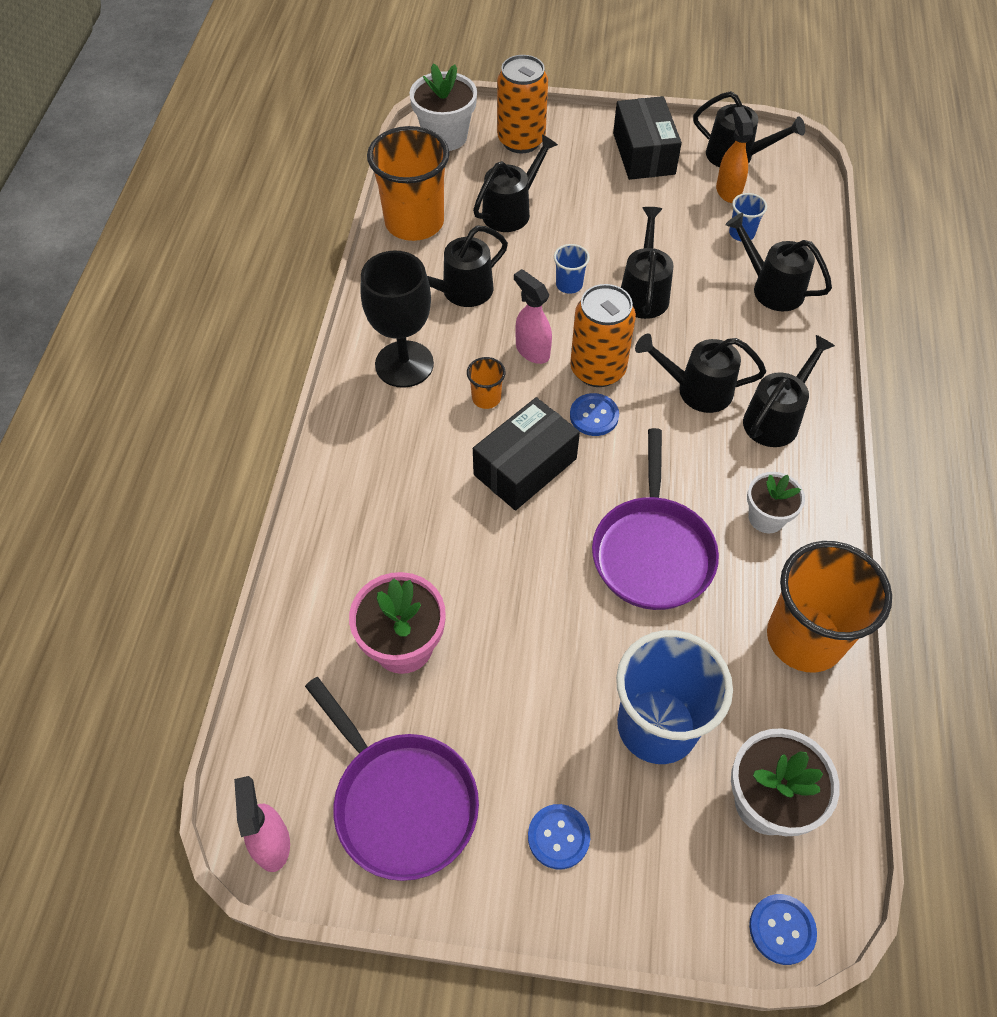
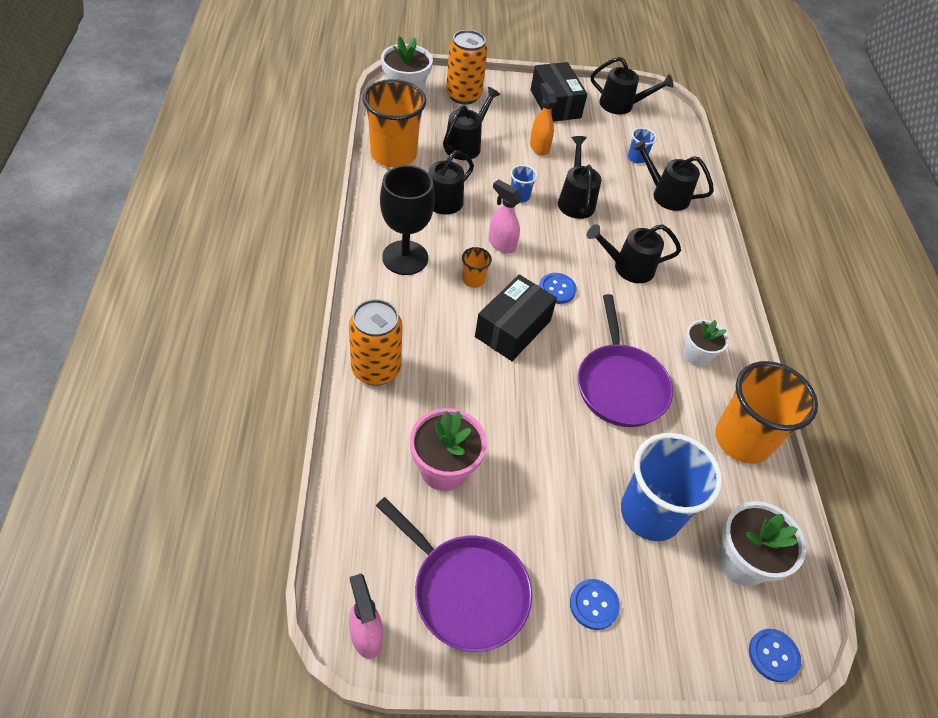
camera: 15 degrees left, 5 degrees down
(597, 369) = (553, 256): orange can -> orange can (376, 369)
(728, 191) = (621, 129): orange spray bottle -> orange spray bottle (539, 147)
(776, 418) = (688, 284): black watering can -> none

